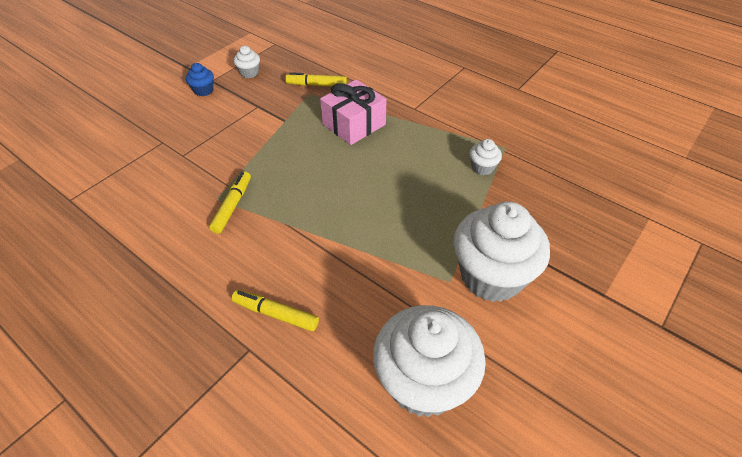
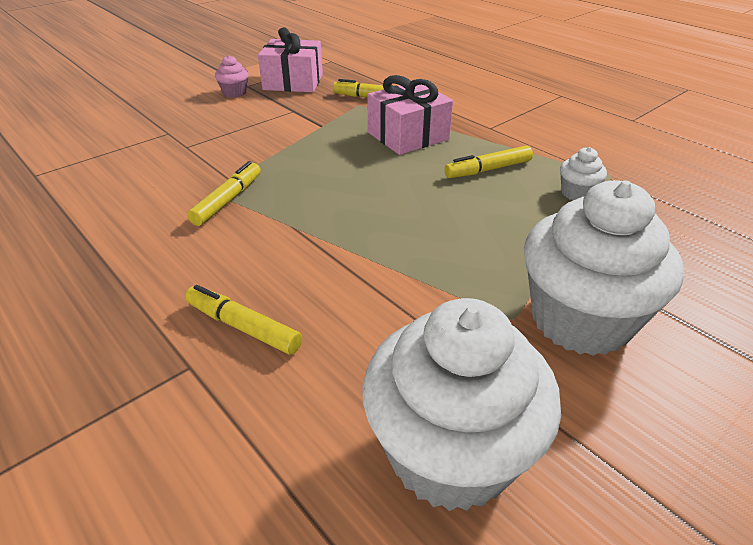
camera: 10 degrees right, 10 degrees down
(203, 91) = (234, 93): blue cupcake -> pink cupcake
(249, 73) = (293, 82): white cupcake -> pink gift
(418, 152) = (488, 170): none -> yellow marker

